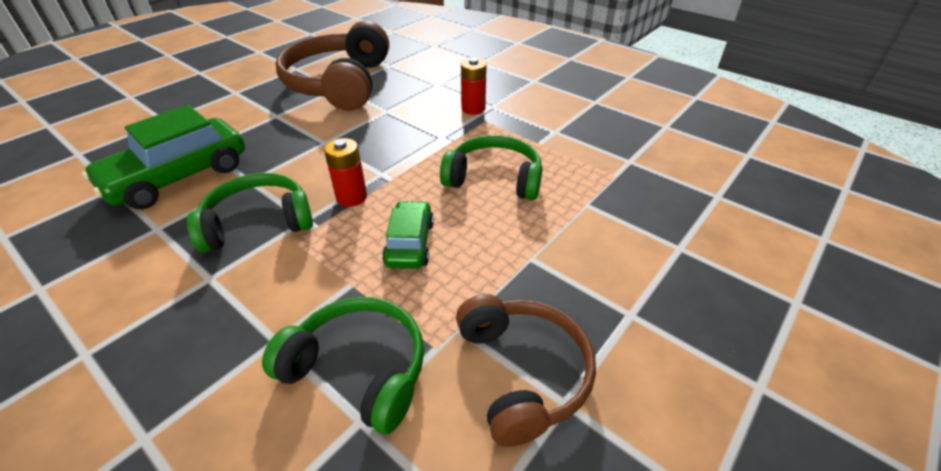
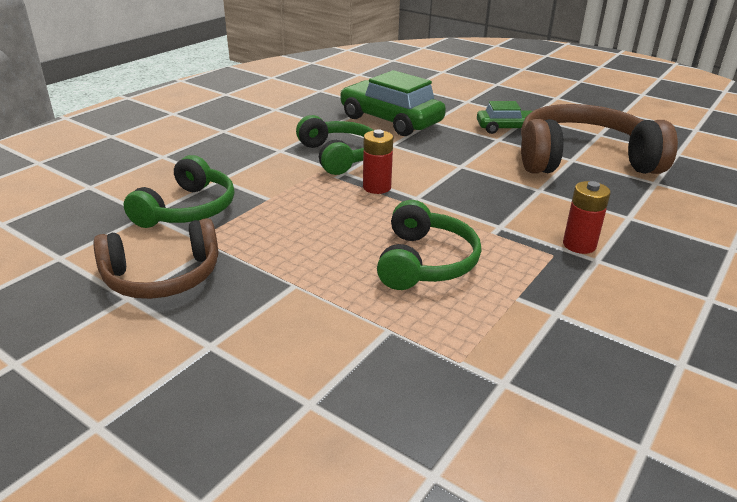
camera: 85 degrees right, 10 degrees down
(409, 243) = (316, 219): green car -> green car (506, 128)

